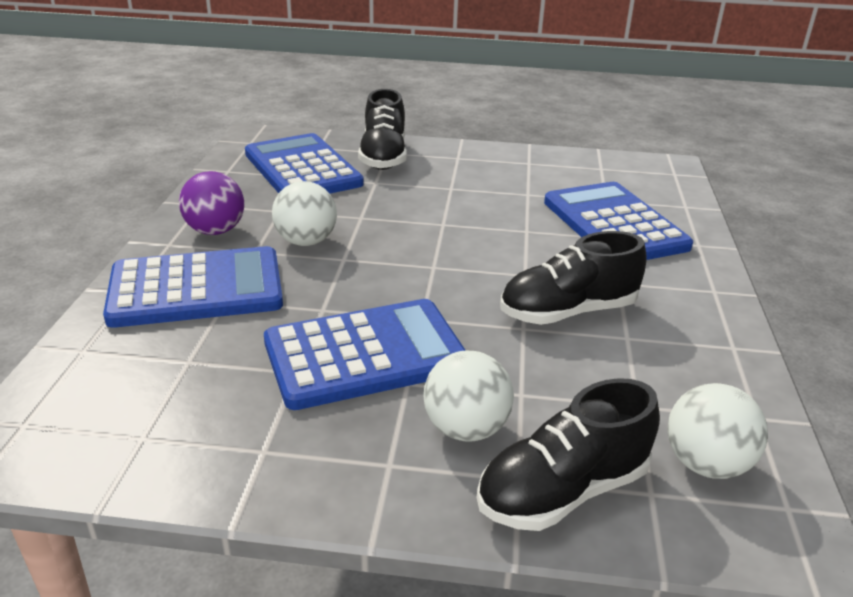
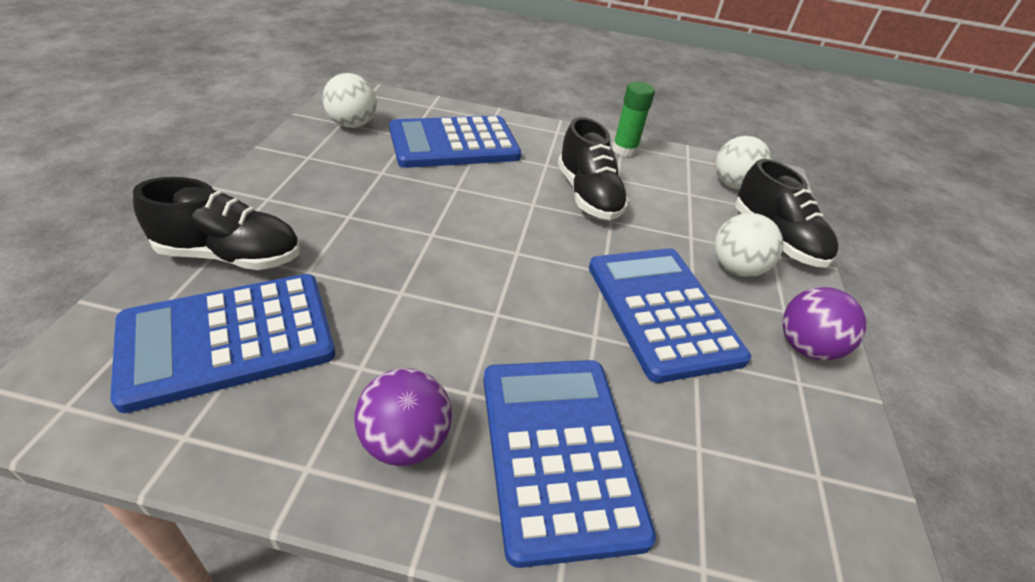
camera: 90 degrees left, 10 degrees up
(306, 241) = (453, 343): white ball -> white ball (352, 124)
(322, 470) = (806, 347): none -> purple ball
(718, 348) = (624, 150): none -> green glue stick

